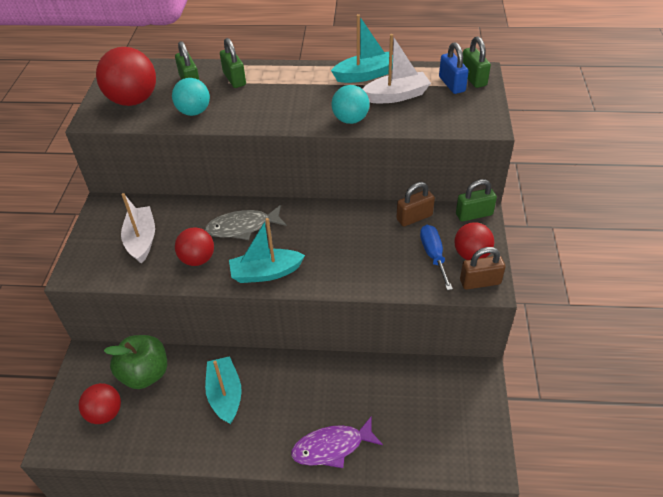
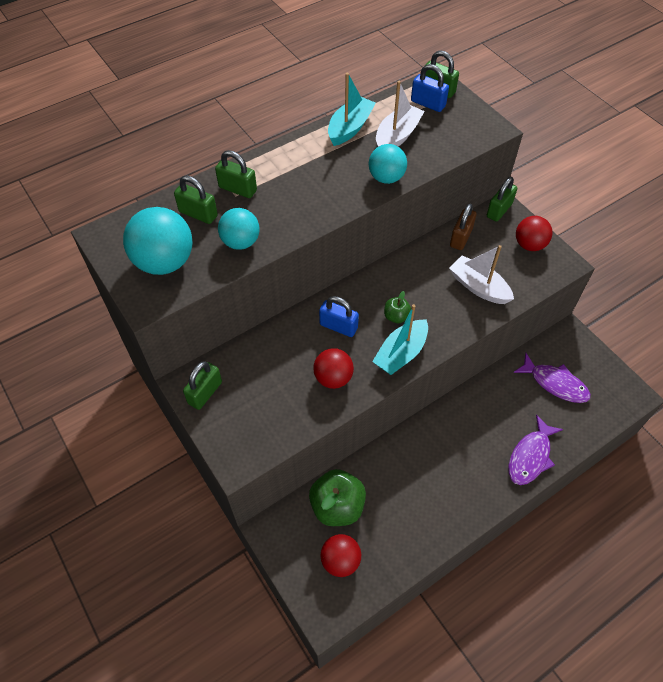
camera: 40 degrees left, 10 degrees up
(107, 217) = (205, 393): none -> green padlock
(133, 100) = (165, 262): red ball -> turquoise ball
(141, 240) = (264, 393): white boat -> white boat (478, 287)
(225, 395) = (418, 475): turquoise boat -> none
(242, 227) = (338, 326): grey fish -> blue padlock
(293, 245) = (396, 316): none -> green apple
(420, 404) = (555, 383): none -> purple fish
(433, 255) = (505, 261): blue screwdriver -> none
(480, 282) = (555, 263): brown padlock -> none

